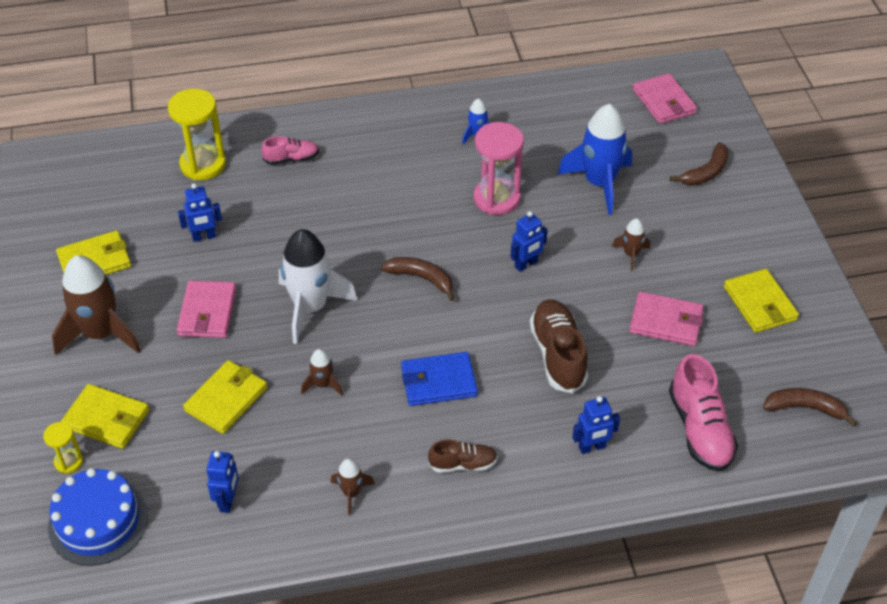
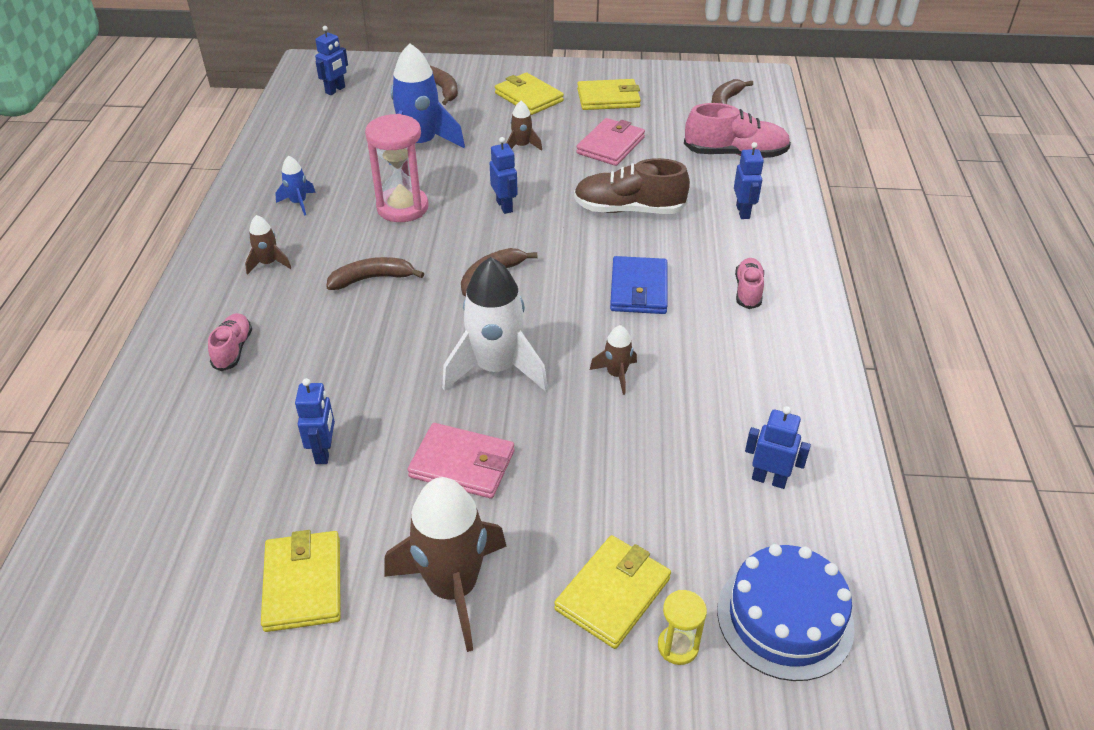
camera: 75 degrees left, 5 degrees down
(203, 165) = (182, 437): yellow hourglass -> none
(226, 399) = (614, 462): yellow wallet -> yellow wallet (529, 97)
(351, 493) = (772, 374): brown rocket -> brown rocket (268, 263)
(394, 207) = (372, 279): none -> brown banana
(463, 464) = (748, 291): brown shoe -> pink shoe
(663, 102) = (335, 90): pink wallet -> blue robot

